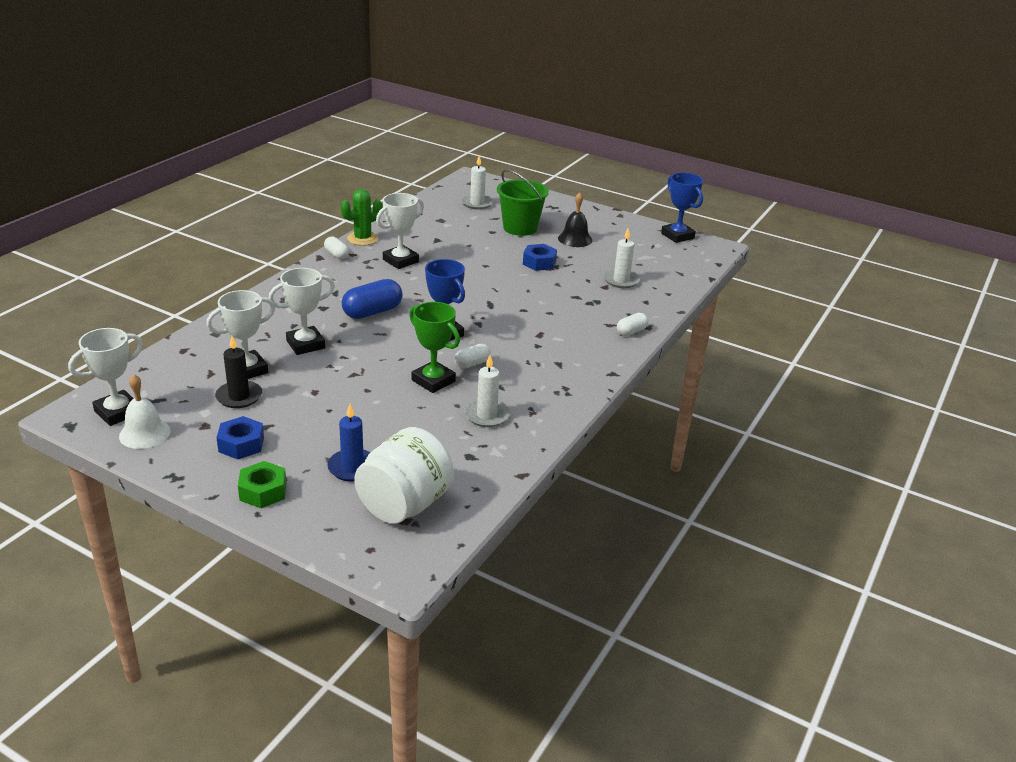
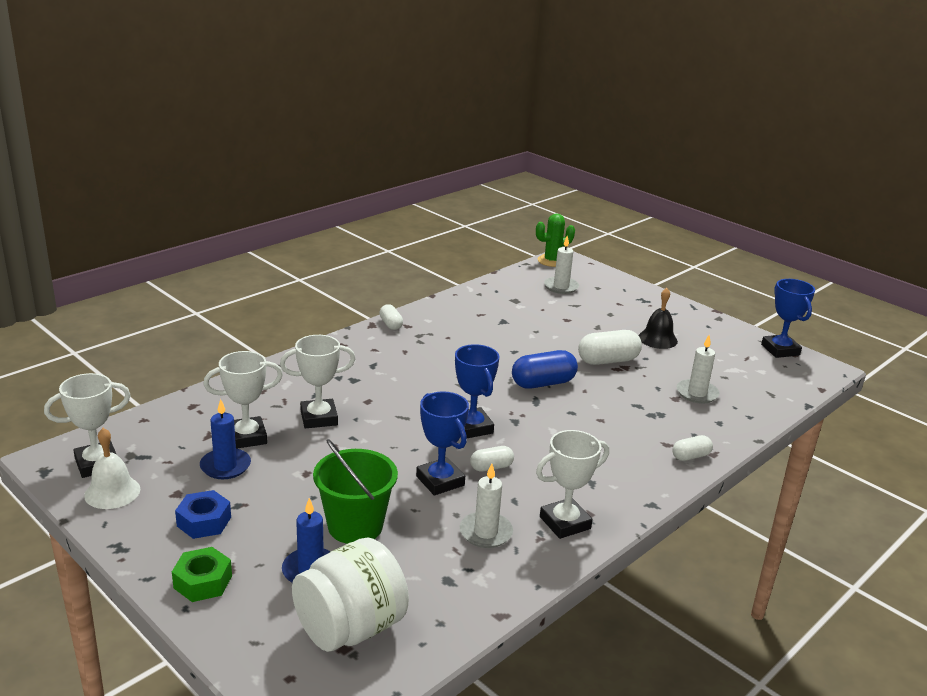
camera: 15 degrees right, 5 degrees down
(239, 396) = (225, 466): black candle -> blue candle
(362, 239) = (424, 310): green cactus -> green cactus (552, 261)
(372, 312) = (404, 392): blue capsule -> blue capsule (543, 383)
(400, 261) = (455, 339): white trophy -> white trophy (565, 523)
(433, 381) = (440, 481): green trophy -> blue trophy
(520, 228) = (599, 319): green bucket -> green bucket (355, 526)
(539, 263) = (608, 361): blue nut -> white capsule

